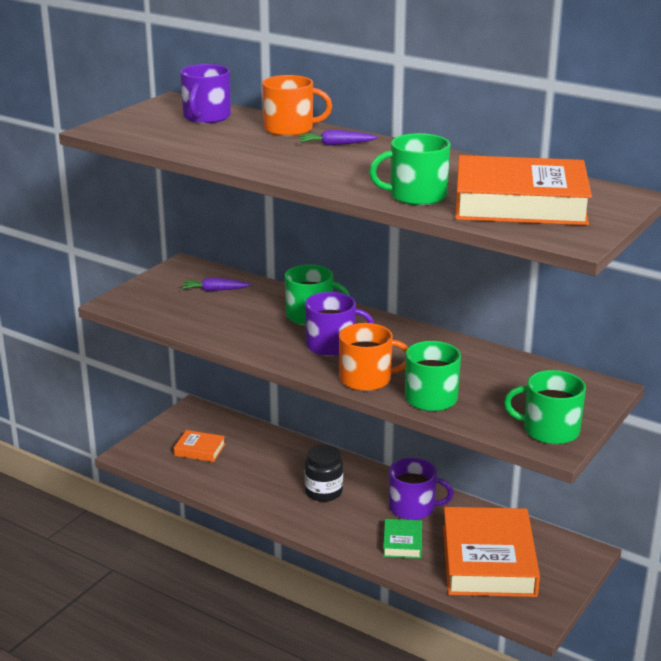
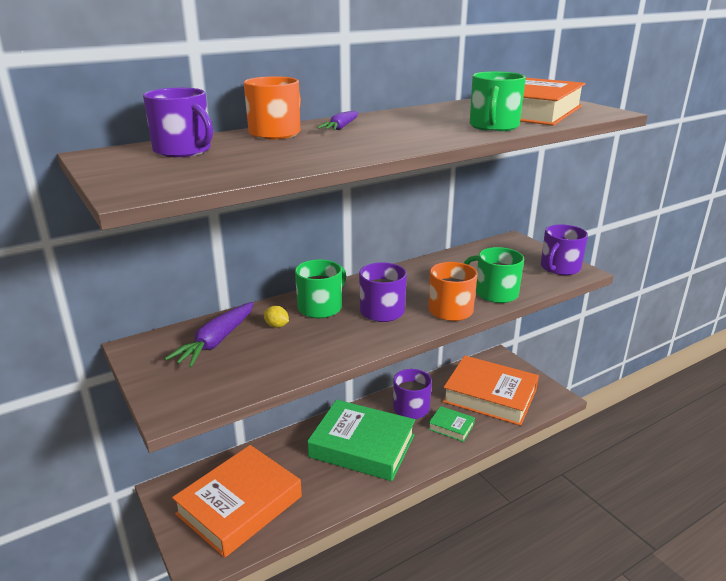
camera: 65 degrees left, 0 degrees up
(199, 450) = (239, 505): orange book -> orange book, size x2.24
(215, 290) = (216, 342): purple carrot -> purple carrot, size x1.66
(260, 306) = (277, 326): none -> yellow lemon
(323, 492) = (362, 446): black jar -> green book
(549, 430) = (559, 268): green mug -> purple mug

